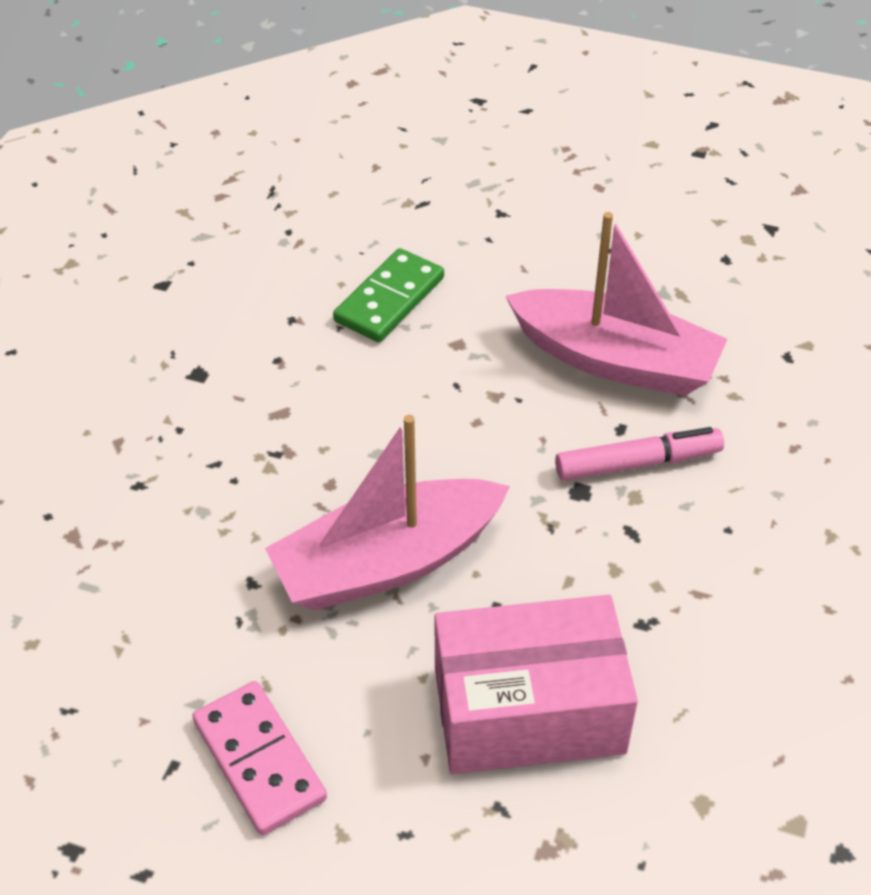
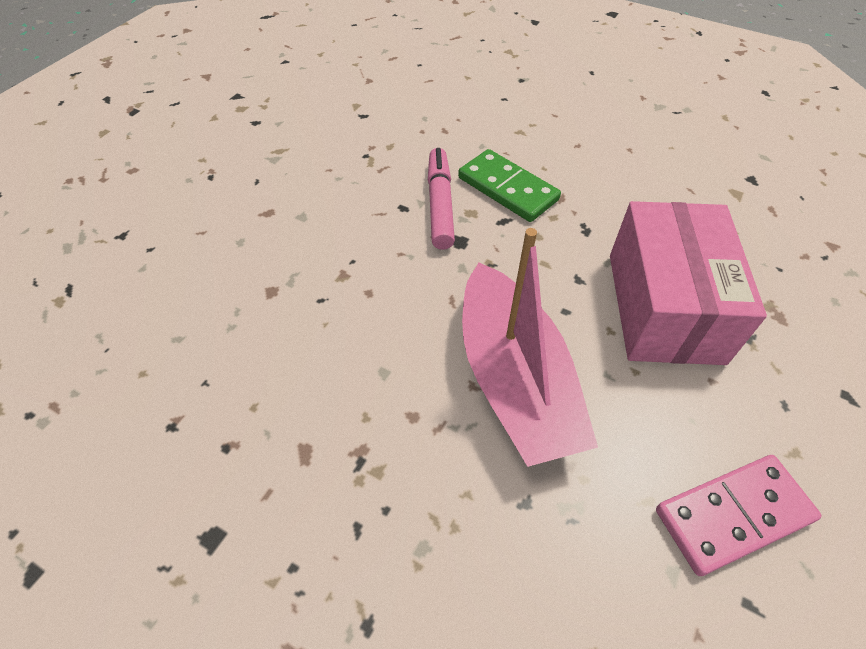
camera: 80 degrees left, 5 degrees up
(389, 299) = (188, 334): green domino -> green domino (508, 189)
(615, 360) = (332, 197): pink boat -> none

